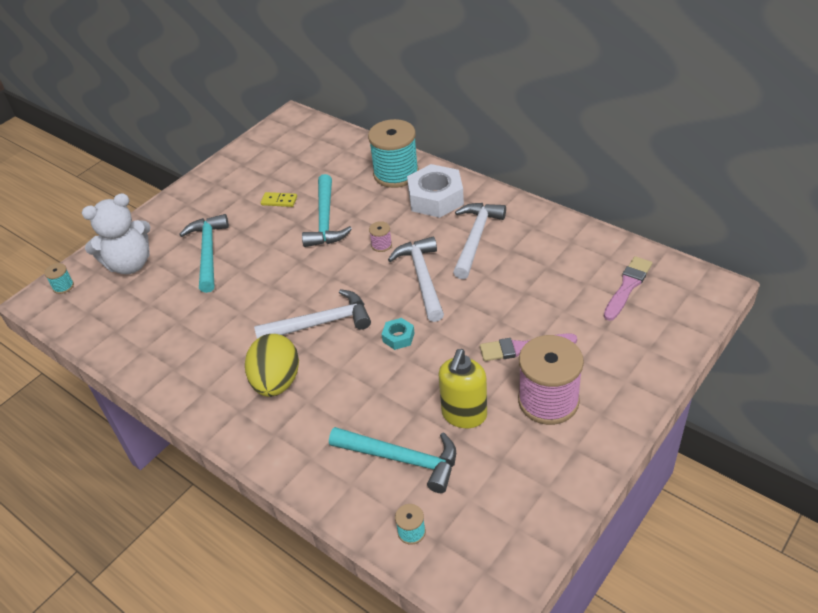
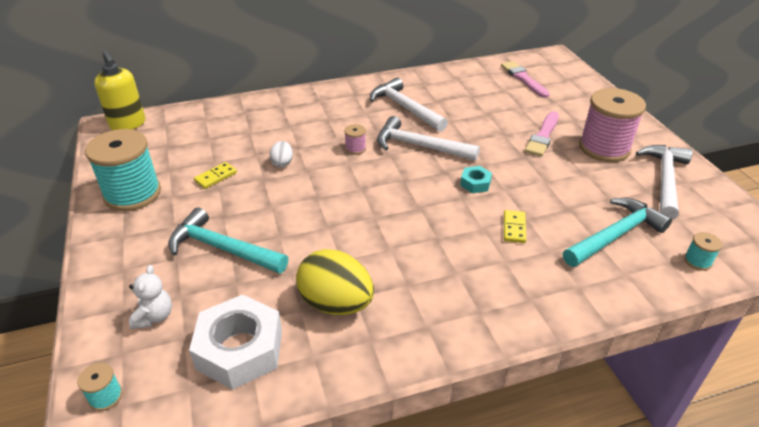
camera: 60 degrees left, 5 degrees down
(130, 264) = (154, 316): white teddy bear -> white teddy bear, size x0.51
(276, 382) = (463, 271): yellow egg -> yellow egg (336, 303)
(321, 323) = (413, 216): white hammer -> white hammer (664, 180)
(325, 220) = (282, 163): turquoise hammer -> white egg
(356, 388) = (514, 228): none -> yellow domino
(396, 174) = (278, 109): turquoise spool -> turquoise spool (133, 194)
(435, 198) = (335, 105): white nut -> white nut (240, 349)
(464, 415) = (590, 187): yellow soap dispenser -> yellow soap dispenser (128, 124)

